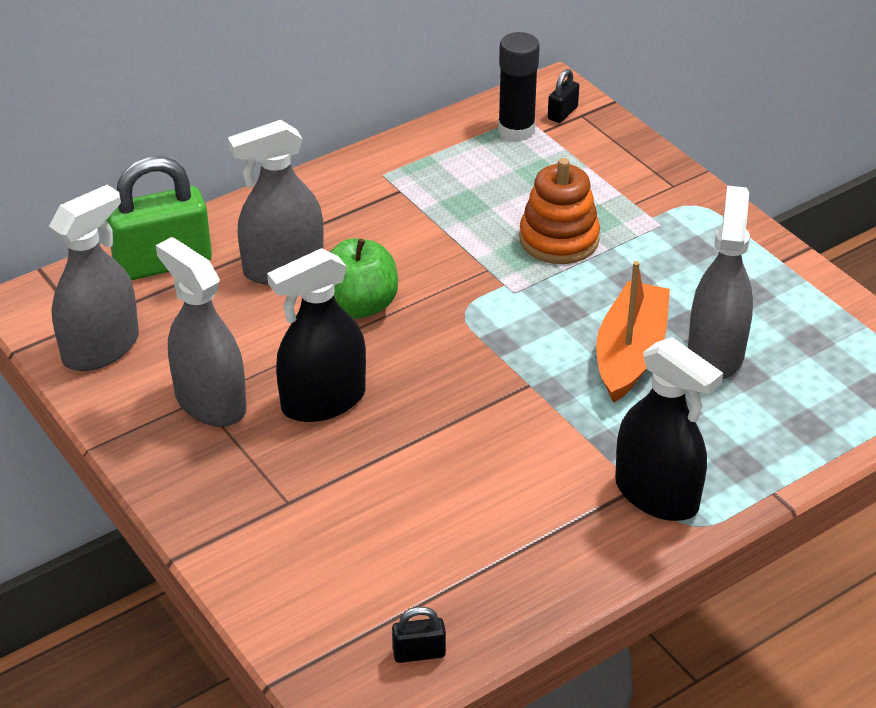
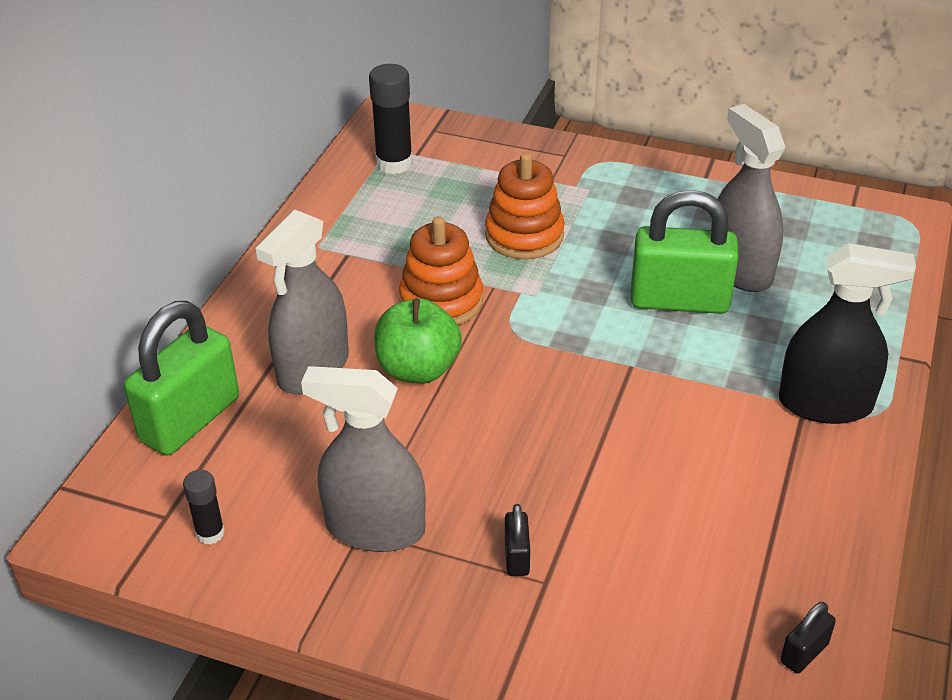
camera: 35 degrees left, 0 degrees up
(101, 348) = (210, 533): grey spray bottle -> black glue stick
(323, 401) = (477, 470): black spray bottle -> none
(433, 261) = (441, 301): none -> orange stacking toy
(562, 113) = (417, 134): black padlock -> black padlock (516, 557)
(630, 353) = (679, 300): orange boat -> green padlock

